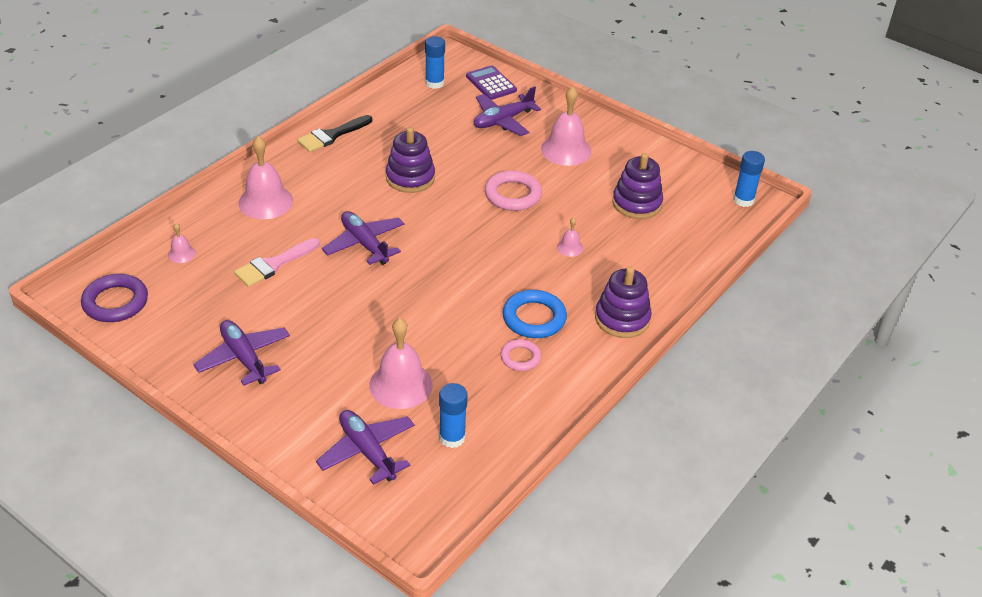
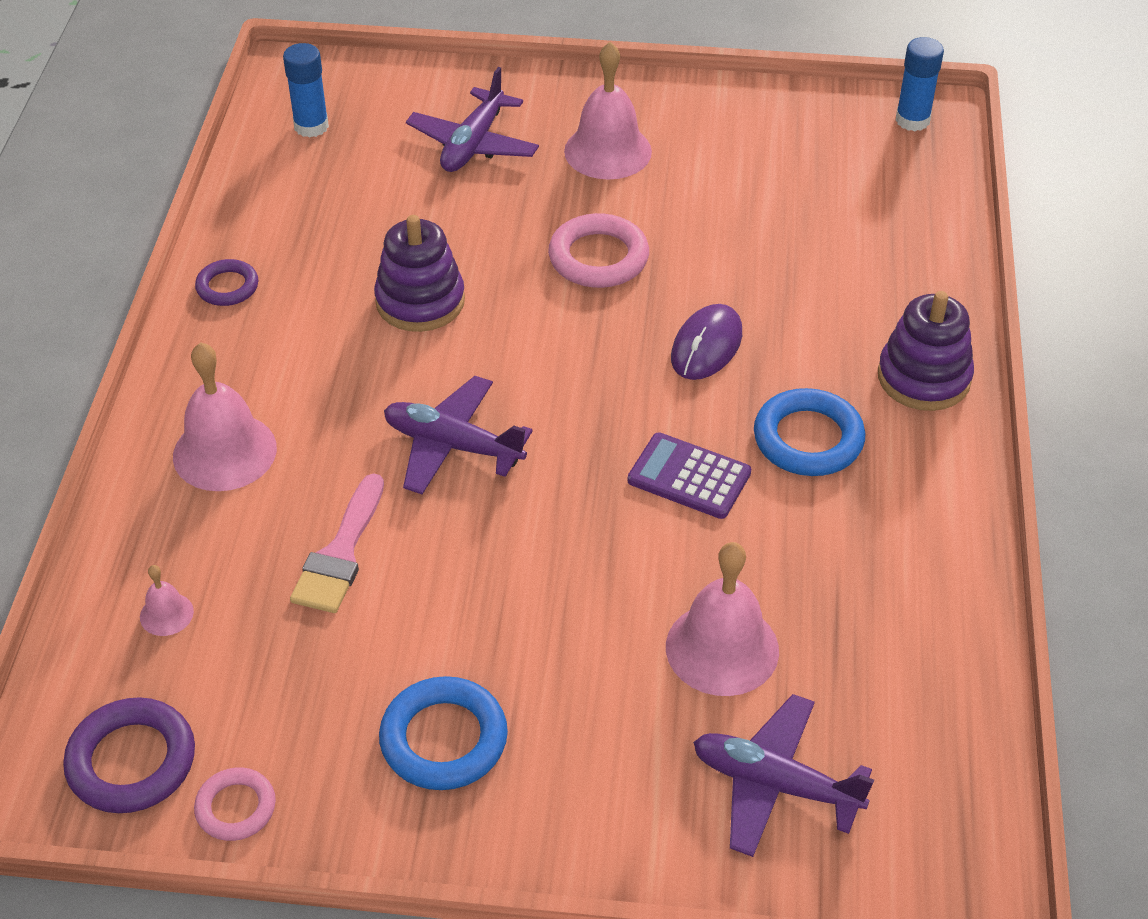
camera: 30 degrees left, 5 degrees up
(244, 358) = (444, 739): purple plane -> blue ring
(331, 135) = (227, 287): black brush -> purple ring
(452, 437) = (871, 690): blue glue stick -> none
(491, 83) = (399, 90): purple calculator -> purple calculator (689, 477)
(520, 357) = (846, 511): pink ring -> pink ring (236, 808)
(526, 256) = (706, 346): none -> purple mouse
(570, 247) = (754, 303): pink bell -> none
(637, 203) = (781, 190): purple stacking toy -> none

